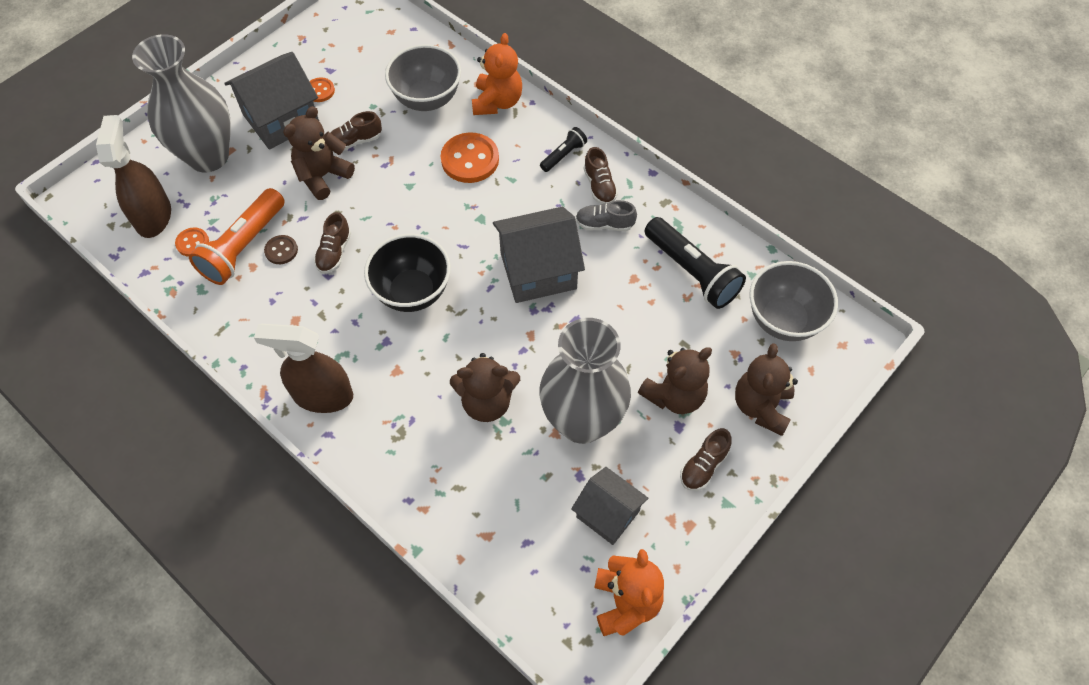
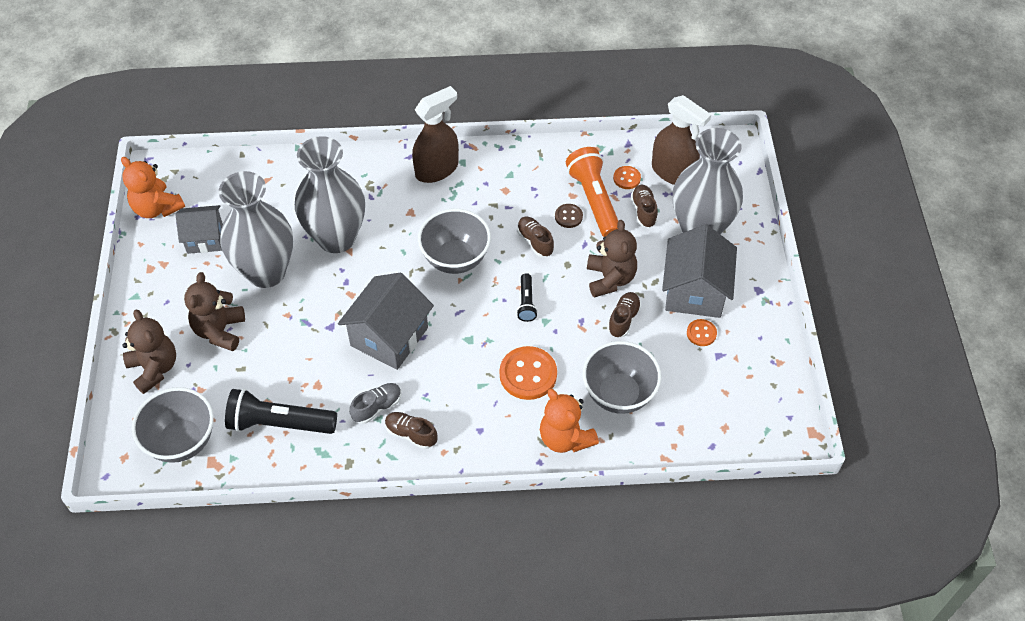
camera: 135 degrees right, 5 degrees down
(412, 292) = (455, 259): black bowl -> grey bowl
(487, 402) = (336, 238): brown teddy bear -> grey vase
(563, 155) = (464, 437): black flashlight -> black flashlight (526, 303)
(703, 466) = (166, 305): brown shoe -> brown shoe (643, 211)

